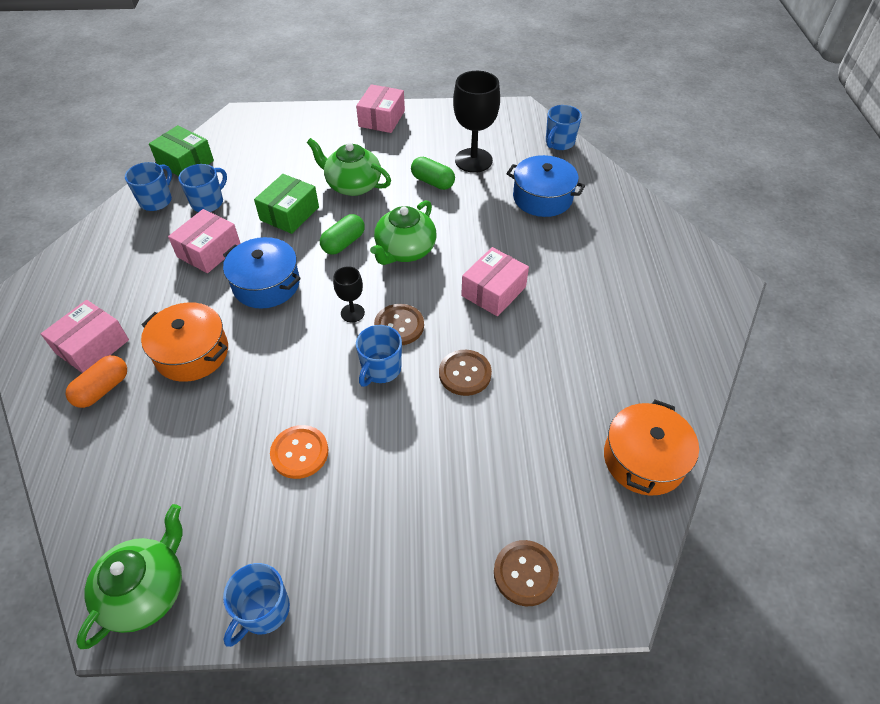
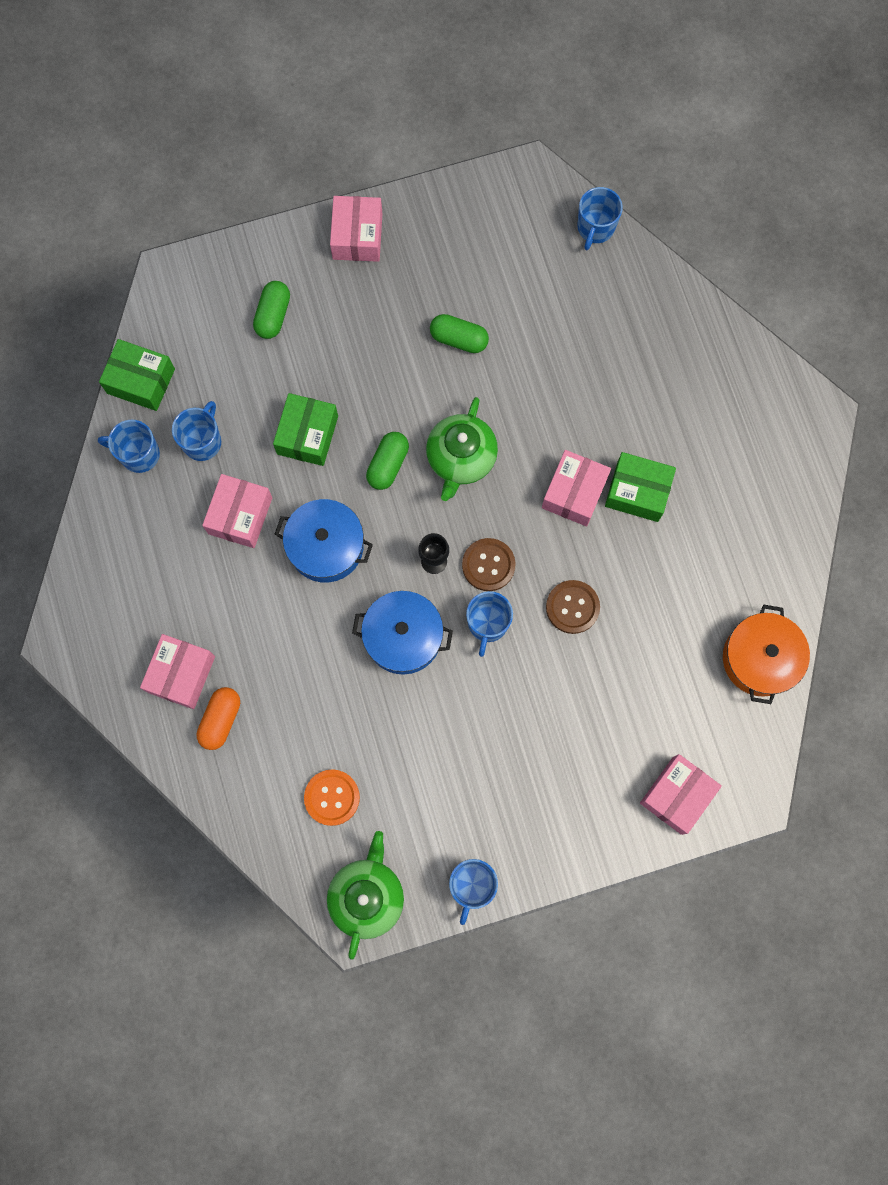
camera: 15 degrees left, 25 degrees up
(156, 200) = (139, 454): blue mug -> blue mug turned 90 degrees counterclockwise
(192, 353) = (288, 655): orange pot -> none
(299, 453) = (444, 736): orange button -> orange button (332, 797)
(301, 146) = (273, 315): none -> green capsule
(353, 185) = (364, 369): green teapot -> none
(473, 160) = (497, 288): black goblet -> none
(525, 573) = (677, 795): brown button -> pink box
(542, 198) = (595, 334): blue pot -> blue pot (403, 637)
(550, 302) = (637, 492): none -> green box

